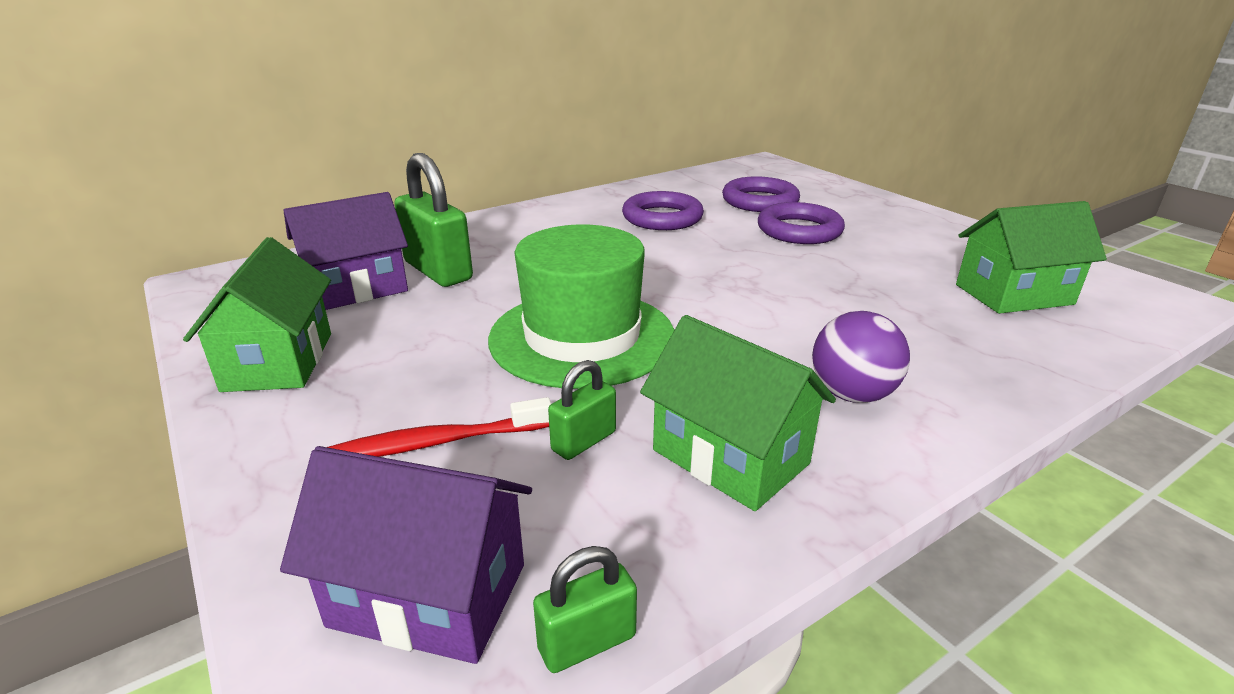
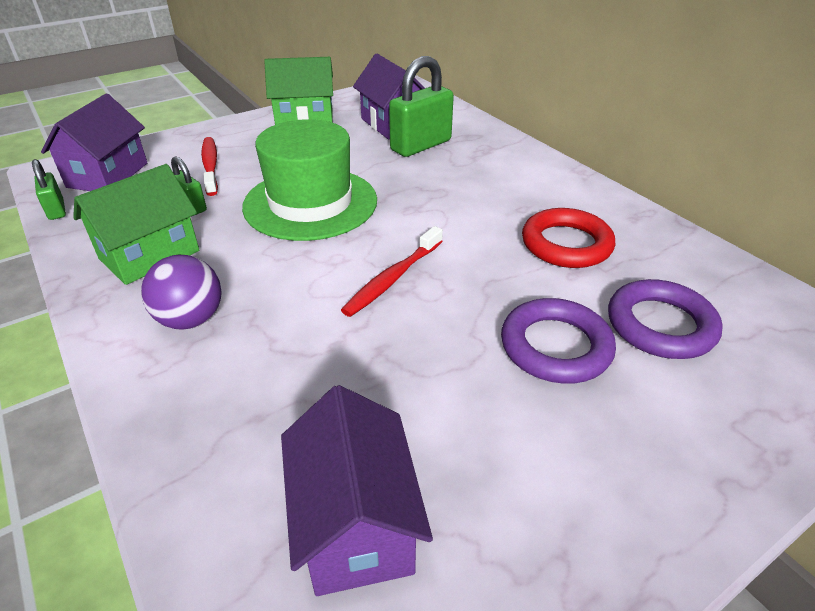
camera: 90 degrees right, 10 degrees up
(662, 218) = (566, 244): purple ring -> red ring
(734, 285) = (393, 278): none -> red toothbrush
(1013, 294) = (356, 524): green house -> purple house

